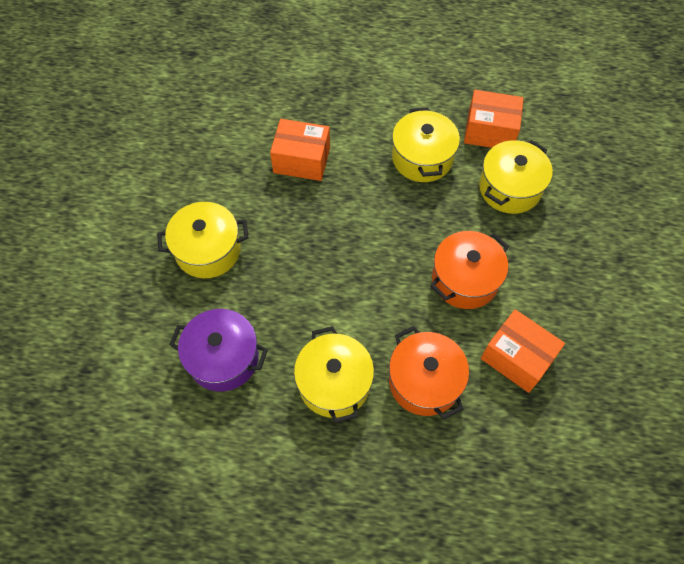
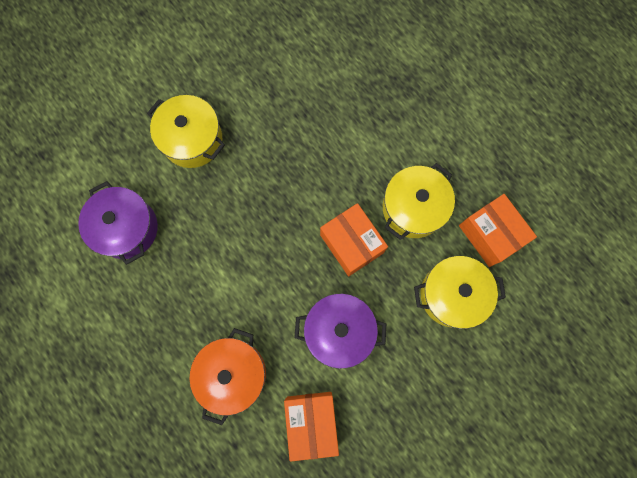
camera: 45 degrees right, 15 degrees up
(302, 160) = (324, 128): orange box -> orange box (351, 243)
(334, 383) = (176, 315): yellow pot -> none
(465, 279) = (339, 331): orange pot -> purple pot

